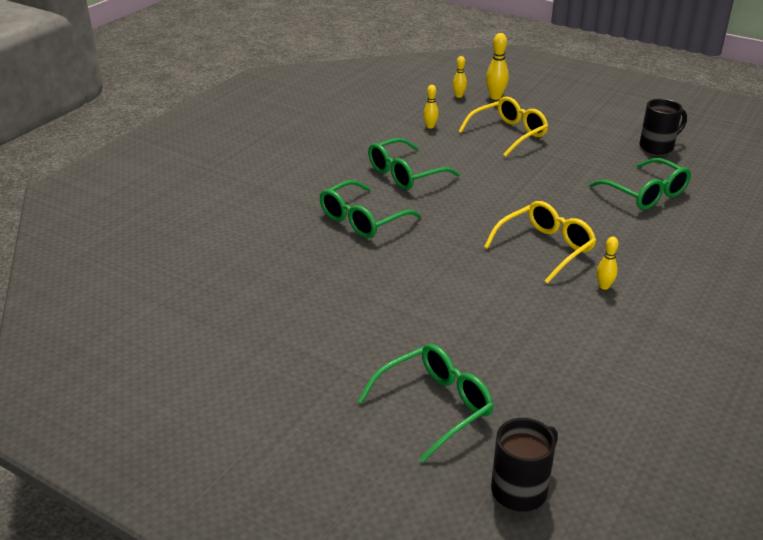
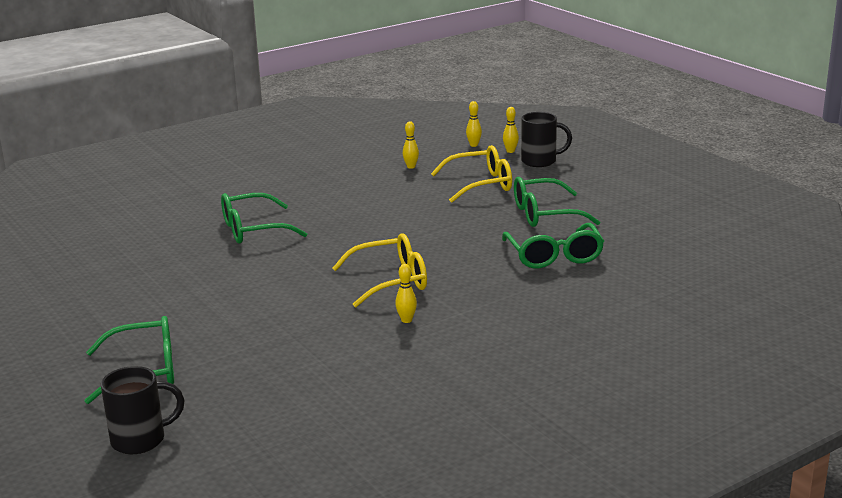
camera: 25 degrees right, 10 degrees down
(404, 174) = (336, 201): green glasses -> green glasses (544, 214)
(495, 97) = (510, 151): yellow bowling pin -> yellow bowling pin, size x0.63
(657, 147) = (626, 219): black mug -> black mug (540, 161)

